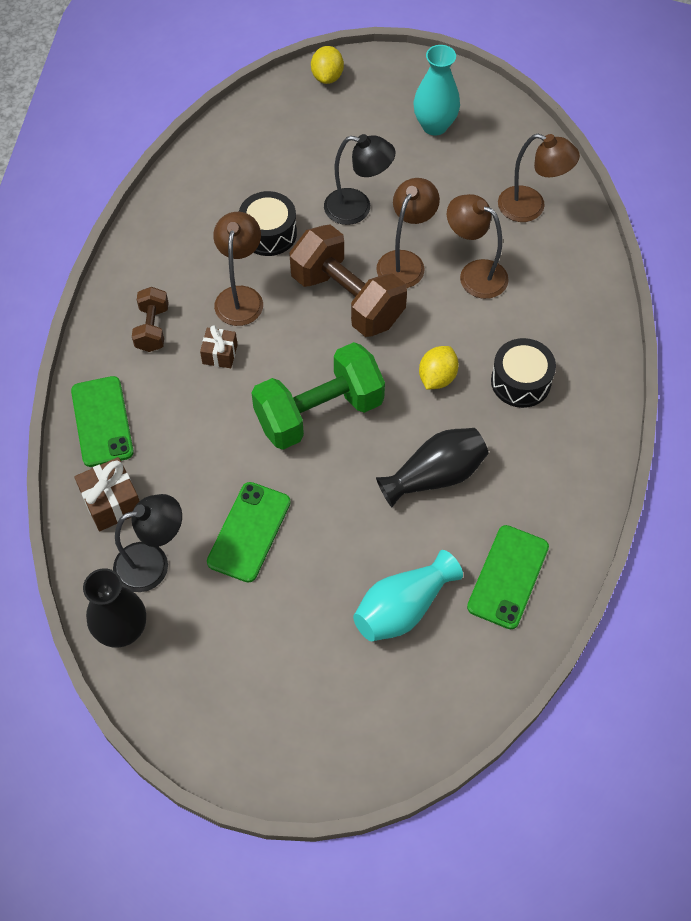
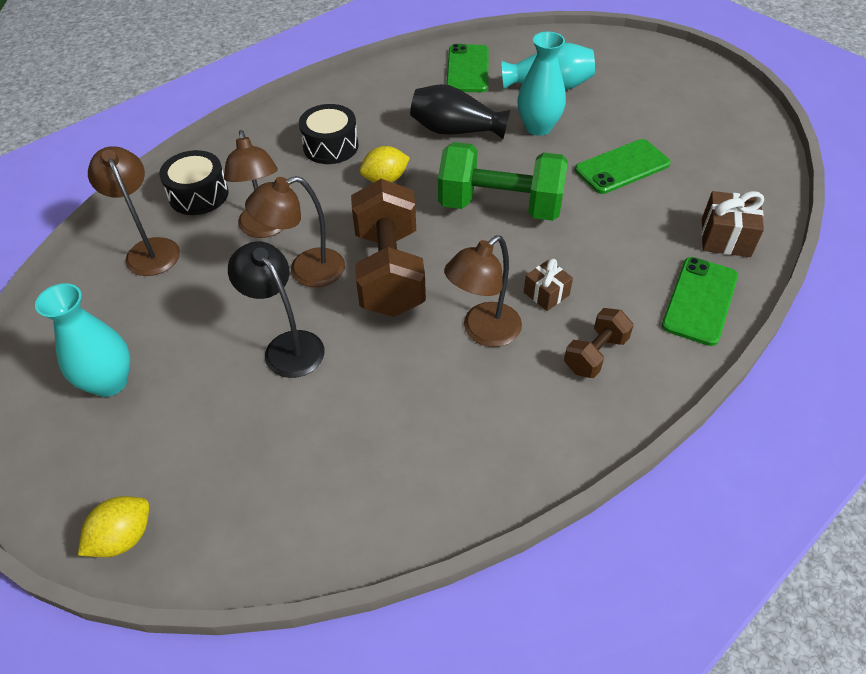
camera: 140 degrees left, 10 degrees down
(122, 630) = (761, 162): black vase -> none
(153, 563) = (713, 185): black lamp -> none
(268, 233) = (397, 377): black drum -> black drum (198, 195)
(364, 534) = (538, 127): none -> turquoise vase
(508, 577) = (467, 69): green phone -> green phone turned 60 degrees counterclockwise

